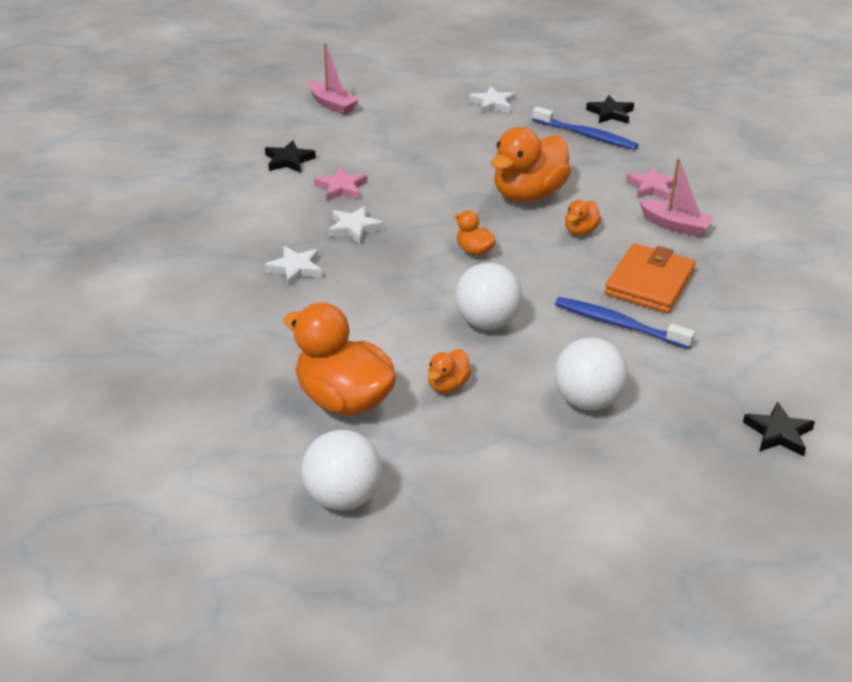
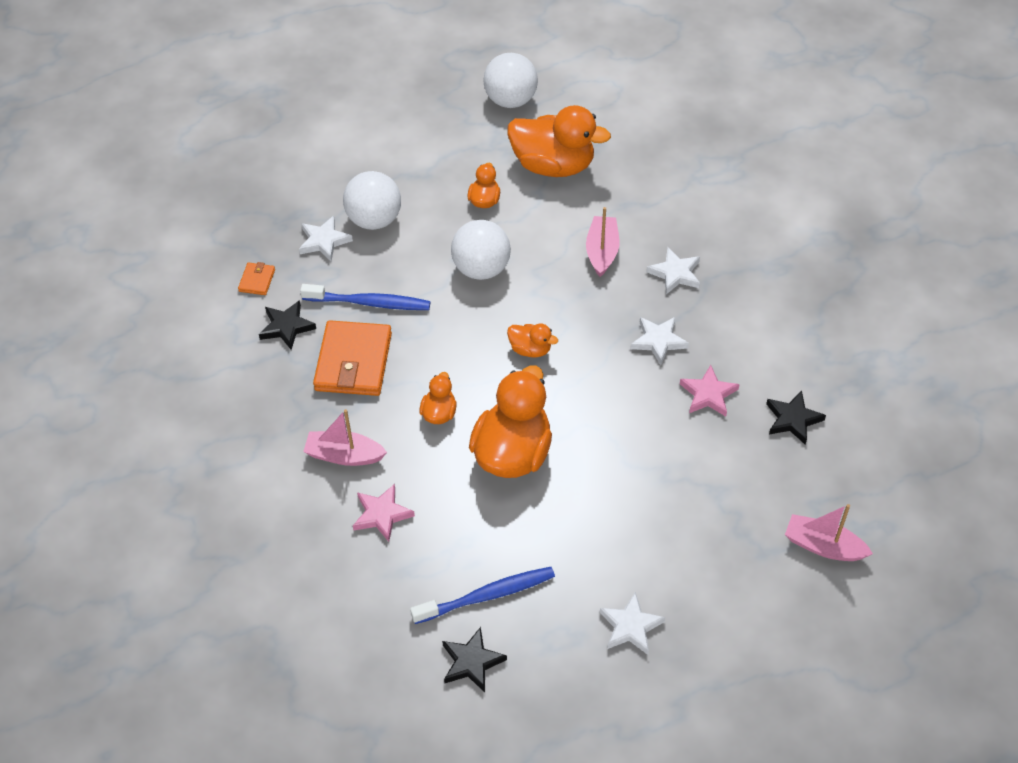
camera: 160 degrees right, 15 degrees up
(352, 304) = (602, 251): none -> pink boat
(586, 135) = (487, 595): blue toothbrush -> blue toothbrush turned 150 degrees clockwise
(654, 395) = (324, 241): none -> white star
(741, 376) = (257, 280): none -> orange wallet
(778, 433) = (224, 236): black star -> black star (287, 327)

